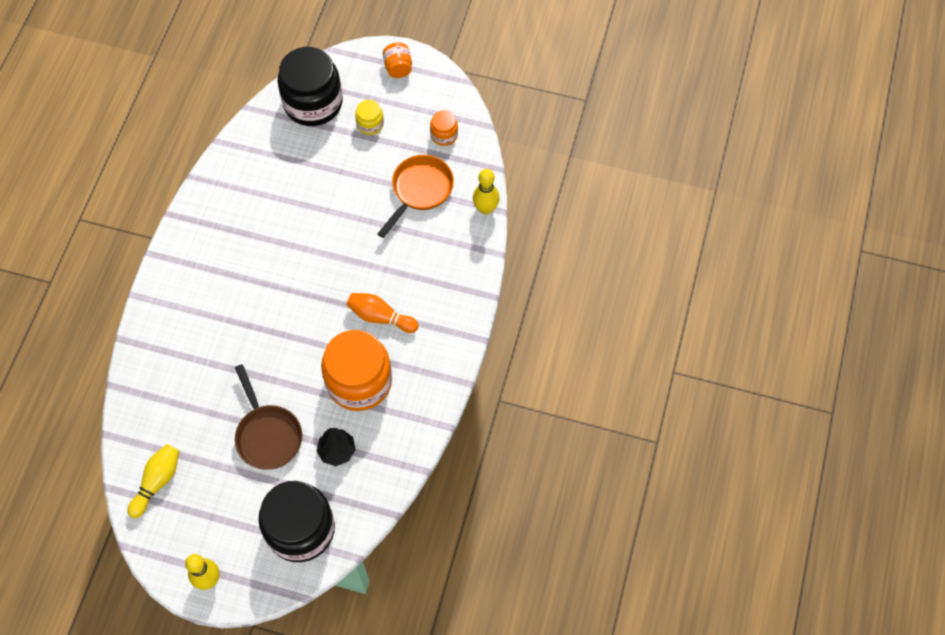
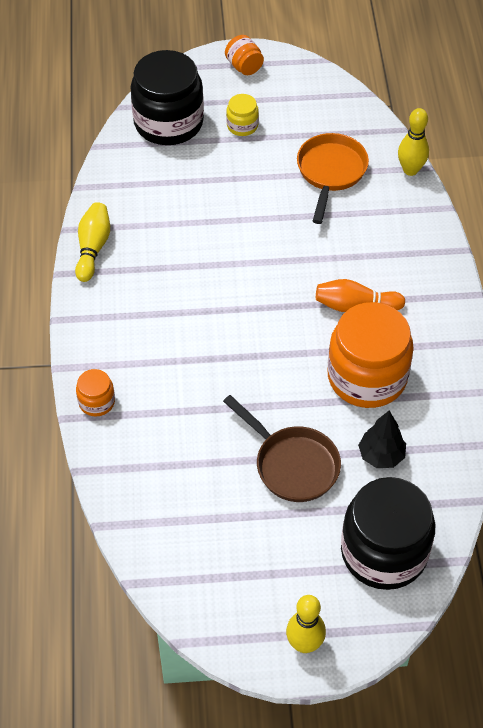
camera: 20 degrees left, 10 degrees down
(157, 482) = (187, 557): yellow bowling pin -> yellow bowling pin (93, 248)
(444, 135) = (327, 114): orange jar -> orange jar (96, 402)

